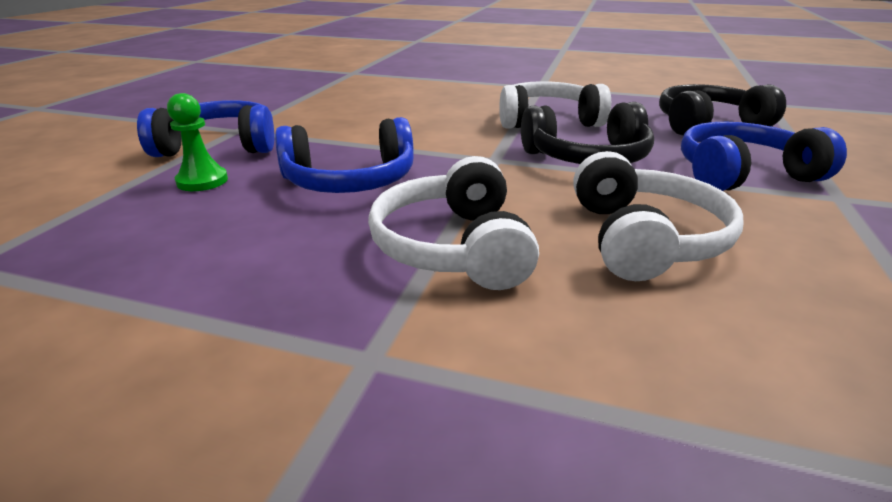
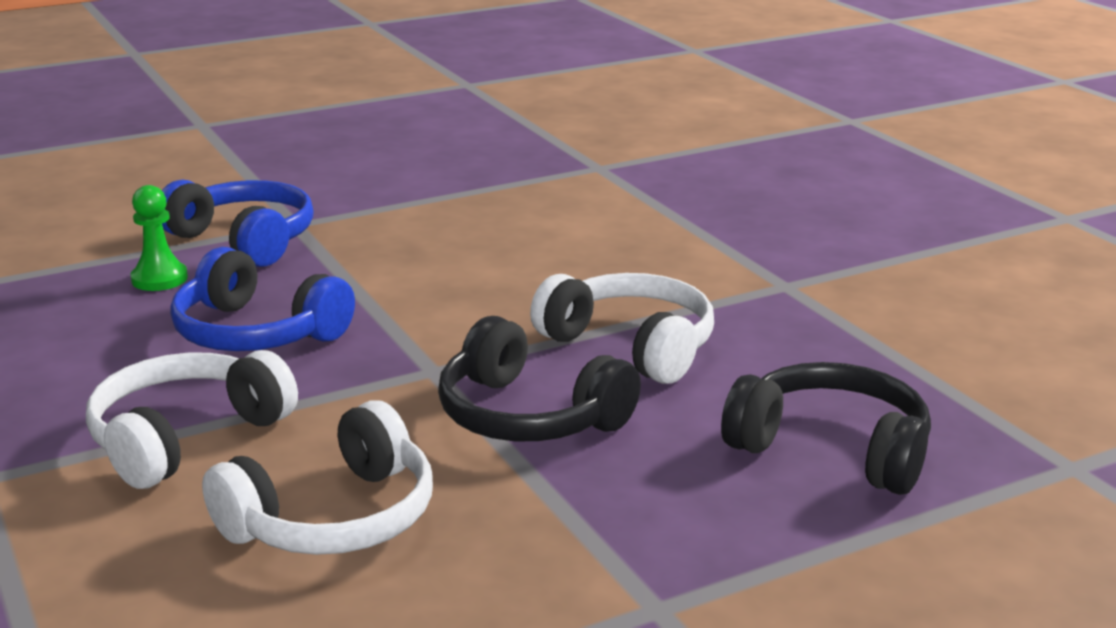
camera: 45 degrees right, 5 degrees down
(742, 174) = (638, 525): blue headphones -> none

